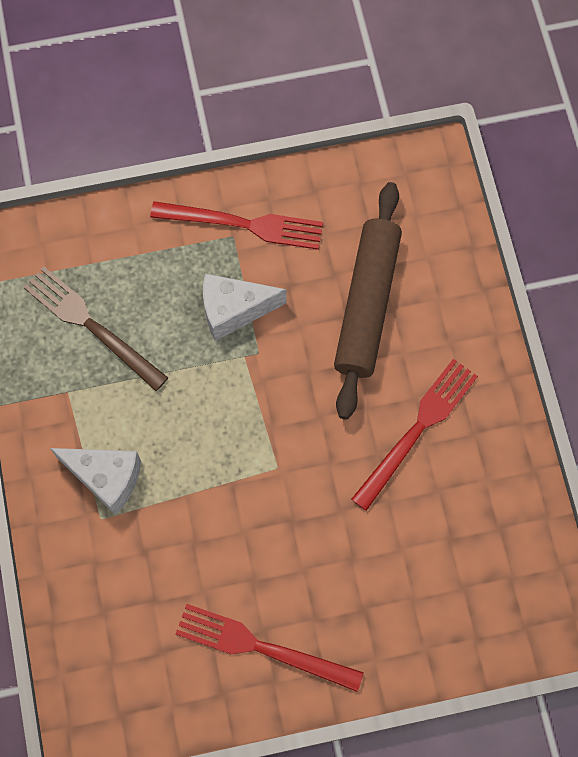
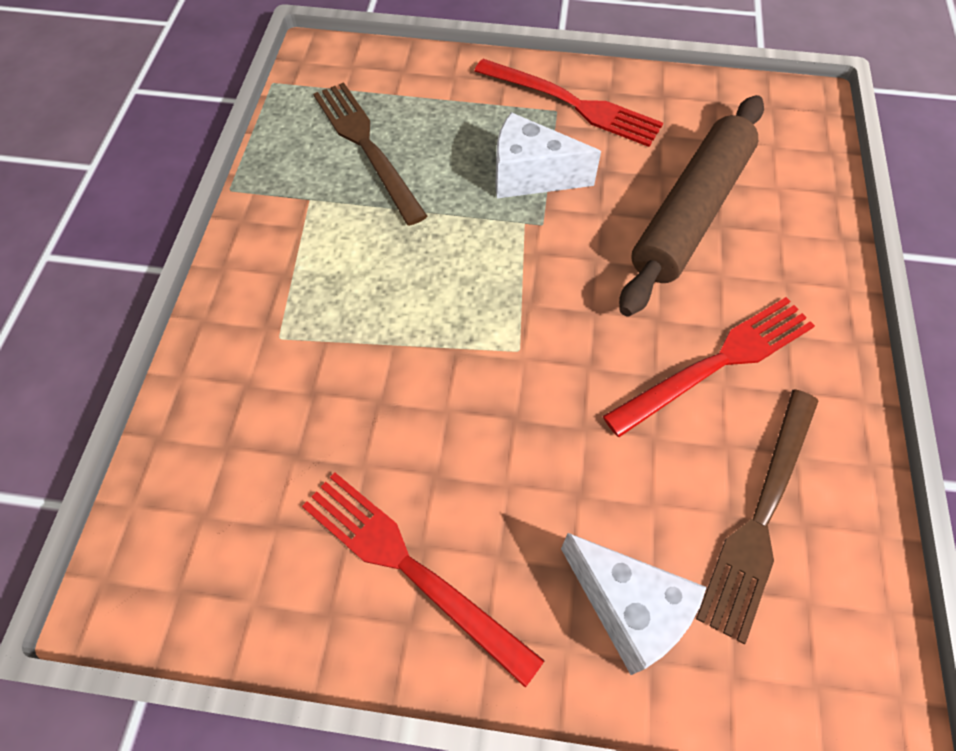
camera: 20 degrees right, 10 degrees down
(106, 478) = (307, 296): white cheese -> white cheese (628, 608)
(471, 531) = (760, 514): none -> brown fork

